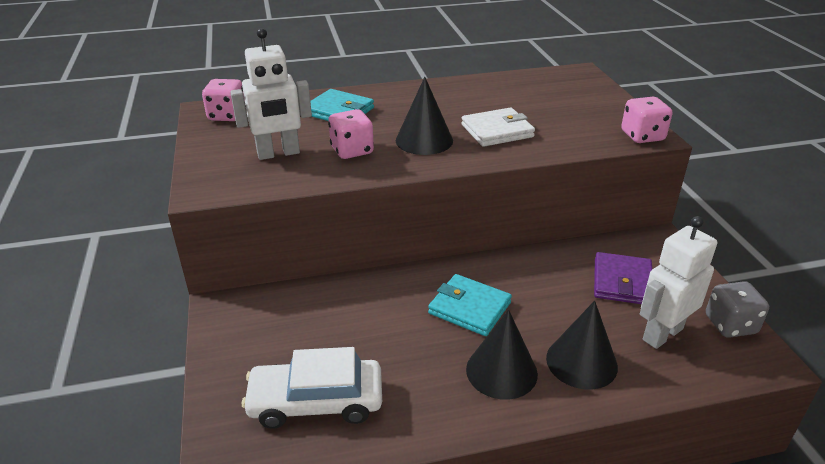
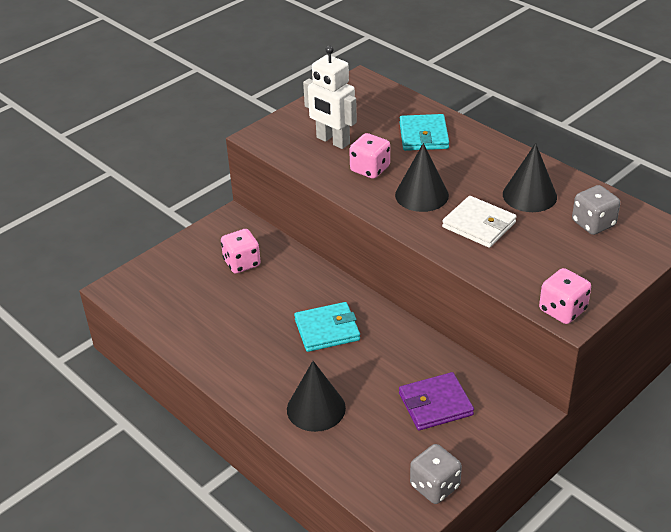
camera: 60 degrees right, 5 degrees up
(227, 116) = (361, 93): pink dice -> pink dice (242, 263)
(316, 402) = (185, 300): white car -> none
(469, 308) = (327, 330): turquoise wallet -> turquoise wallet turned 75 degrees clockwise
(501, 371) = (274, 370): black cone -> black cone (529, 195)
(544, 90) = (593, 224): none -> grey dice
(662, 334) = (386, 445): white robot -> none

